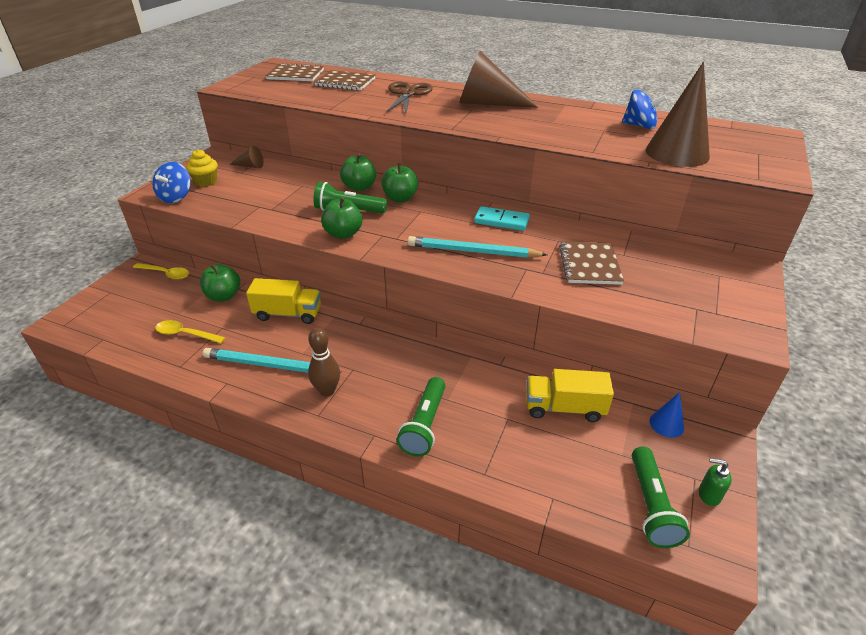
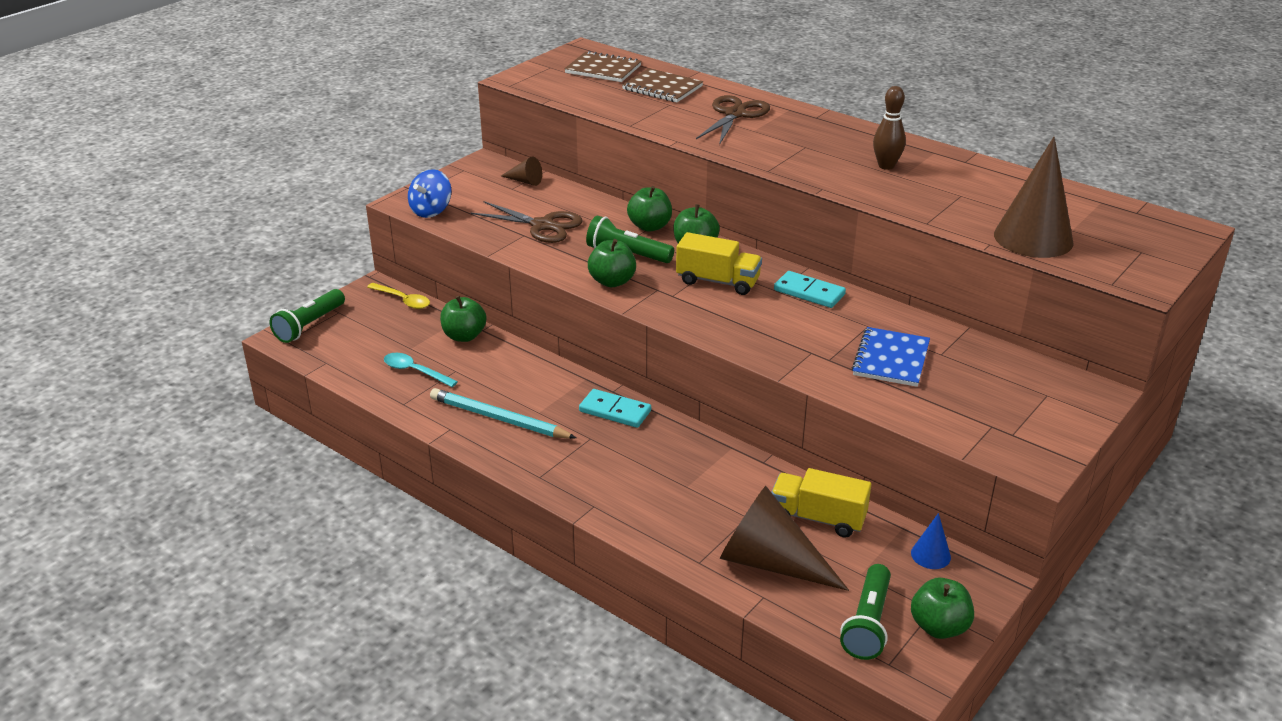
camera: 15 degrees right, 5 degrees down
(185, 334) = (415, 371): yellow spoon -> turquoise spoon
(206, 182) = (468, 195): yellow cupcake -> none
(273, 197) = (542, 225): none -> brown scissors
(288, 314) = (533, 367): yellow truck -> yellow truck (718, 281)
(327, 391) = (556, 455): brown bowling pin -> brown bowling pin (886, 166)
(366, 341) = (615, 411): none -> turquoise domino
(424, 425) = (652, 506): green flashlight -> green flashlight (309, 325)
(473, 251) = (757, 323): turquoise pencil -> none
(487, 103) = (831, 140): brown cone -> brown cone (769, 562)
(589, 265) = (891, 359): brown notebook -> blue notebook
(639, 126) = (1012, 195): blue spinning top -> none
(708, 495) = (939, 627): green soap dispenser -> green apple

